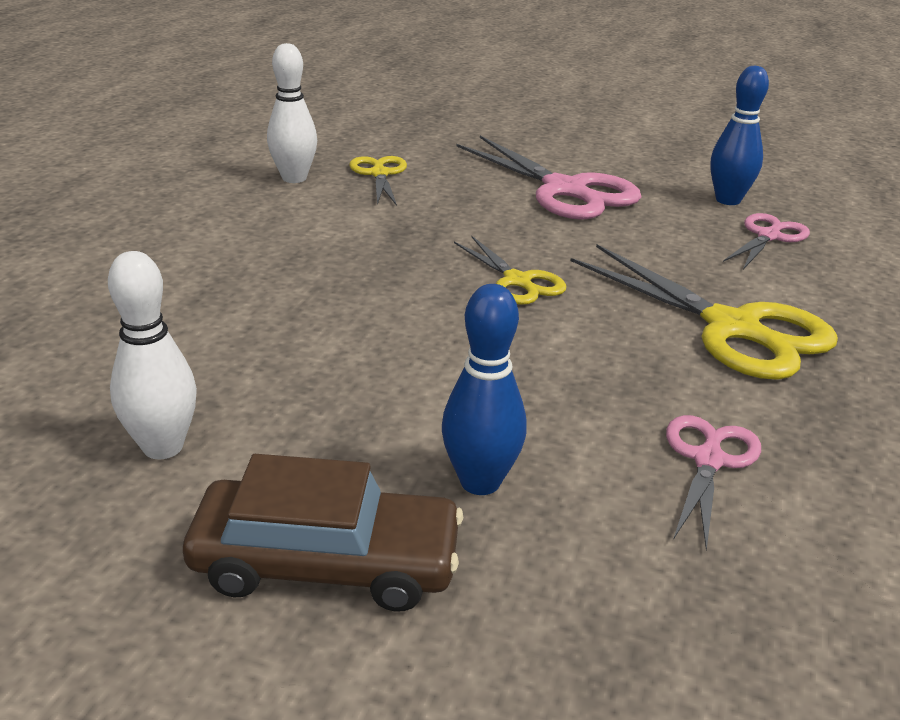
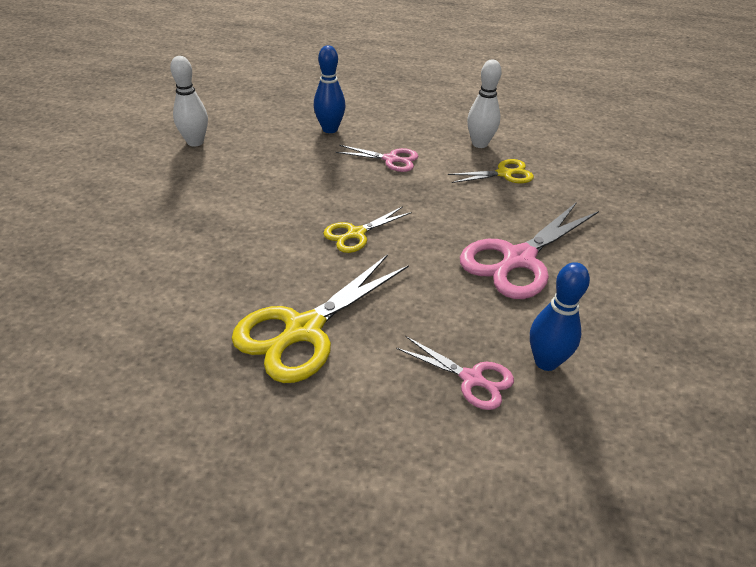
camera: 85 degrees right, 10 degrees up
(326, 562) = (115, 185): brown car -> none
(480, 482) = (156, 221): blue bowling pin -> blue bowling pin (330, 129)
(708, 460) = (157, 299): pink scissors -> pink scissors (390, 159)

